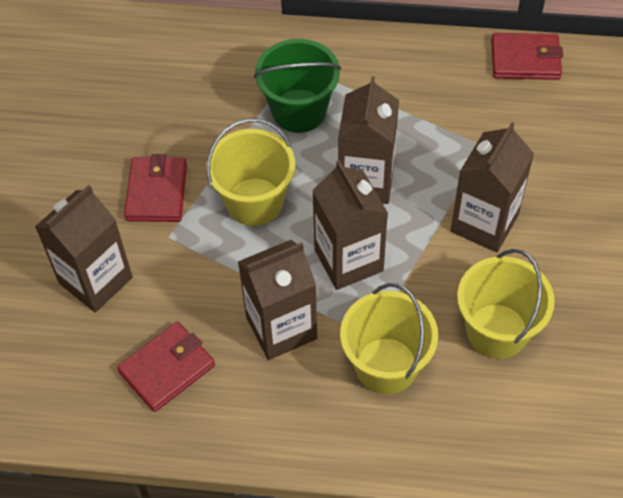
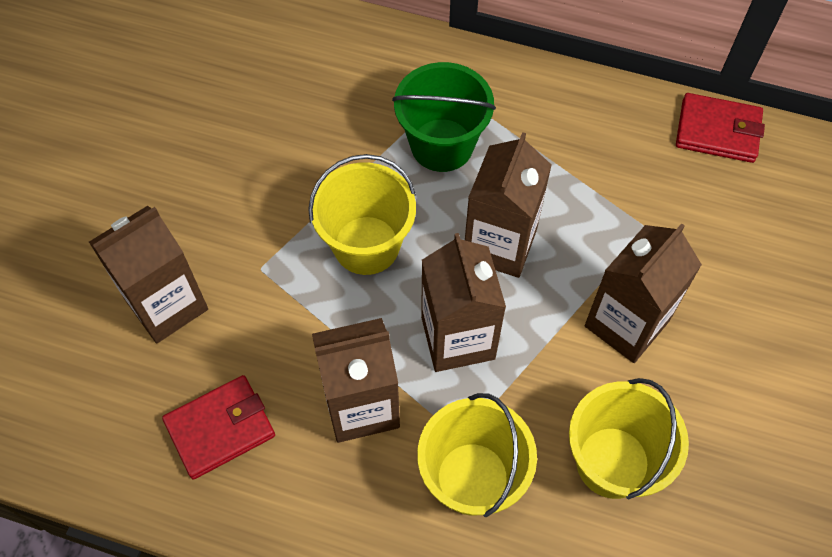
camera: 10 degrees right, 5 degrees up
(157, 192) = (259, 212): red wallet -> none

